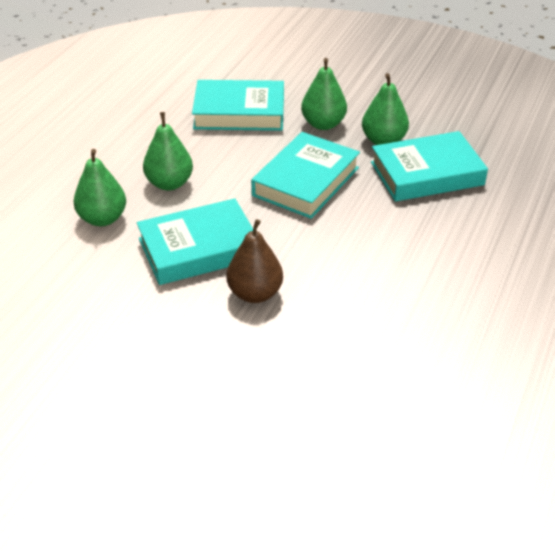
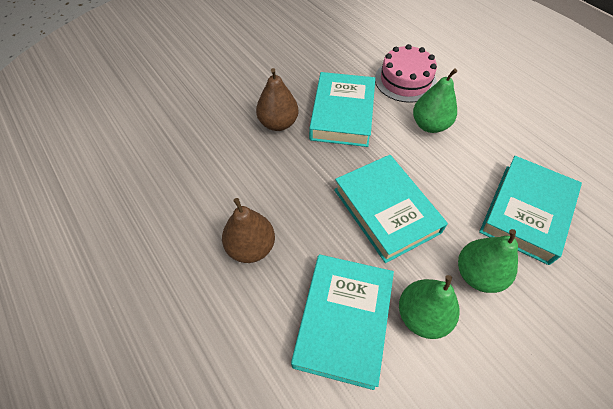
camera: 120 degrees right, 15 degrees up
(102, 219) = (405, 80): green pear -> pink cake
(420, 245) = (251, 247): none -> brown pear

